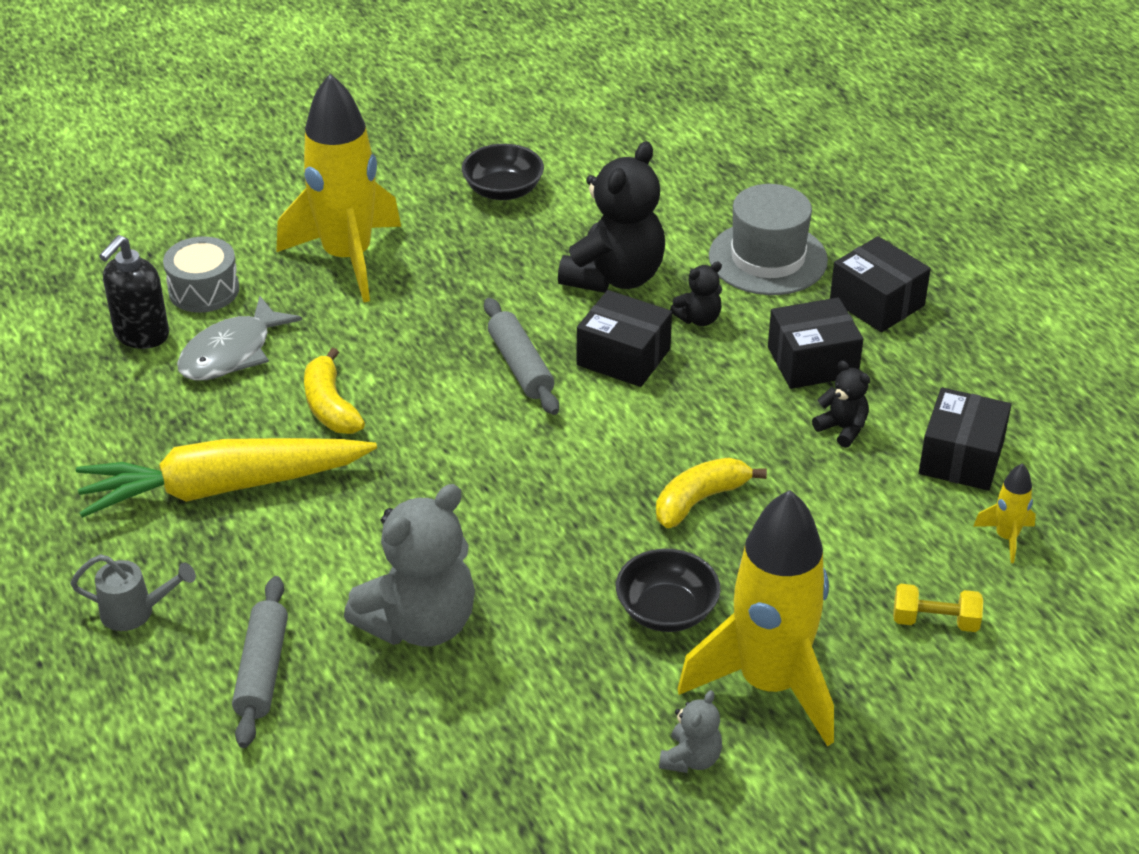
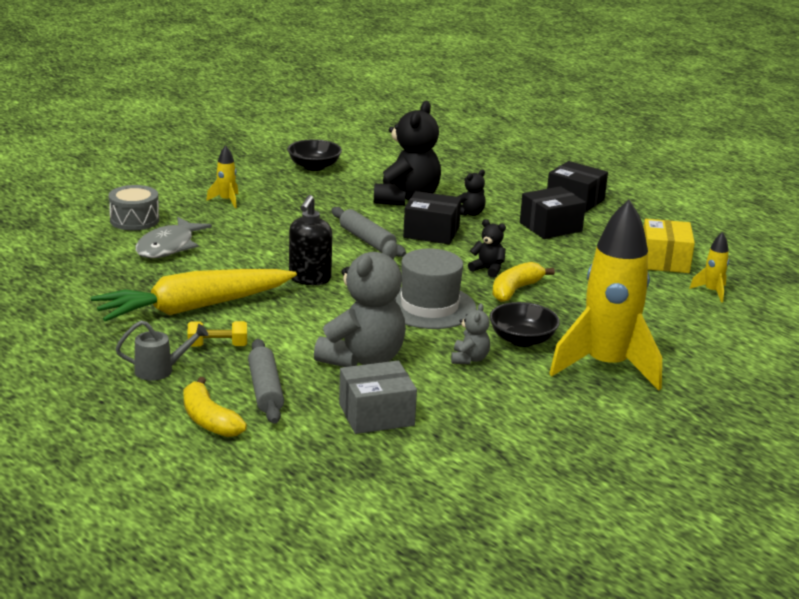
camera: 15 degrees left, 15 degrees down
(141, 335) = (100, 243): black soap dispenser -> black soap dispenser (309, 279)
(330, 406) = (249, 266): yellow banana -> yellow banana (209, 420)
(347, 258) = (226, 201): yellow rocket -> yellow rocket, size x0.41
(396, 741) = (376, 414): none -> grey box
(691, 759) = (576, 404): grey teddy bear -> grey teddy bear (469, 359)
(767, 258) = (498, 186): grey hat -> grey hat (429, 307)
(842, 429) = (585, 253): black teddy bear -> black teddy bear (488, 269)
(935, 621) = (691, 330): yellow dumbbell -> yellow dumbbell (217, 346)
(961, 458) = (664, 261): black box -> yellow box

